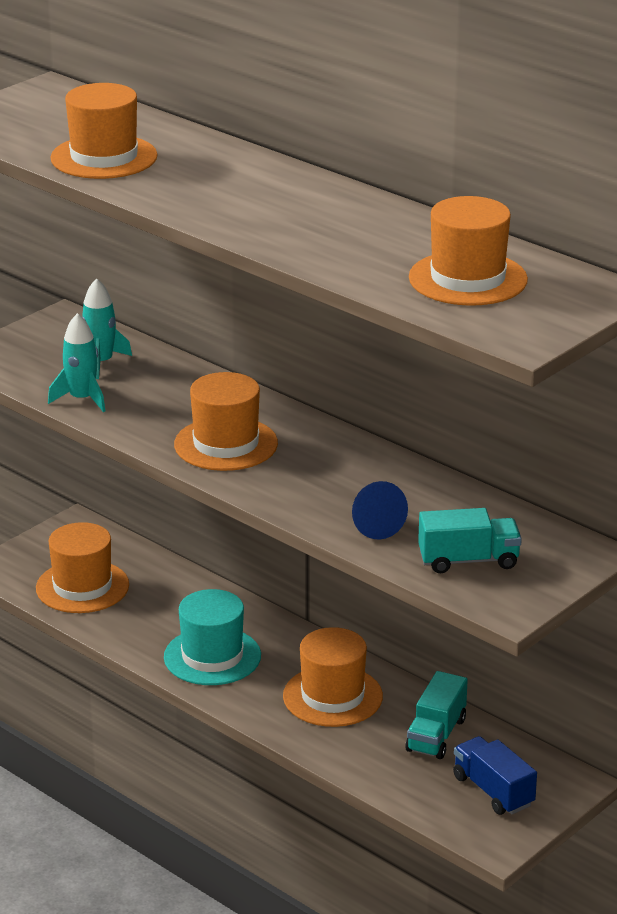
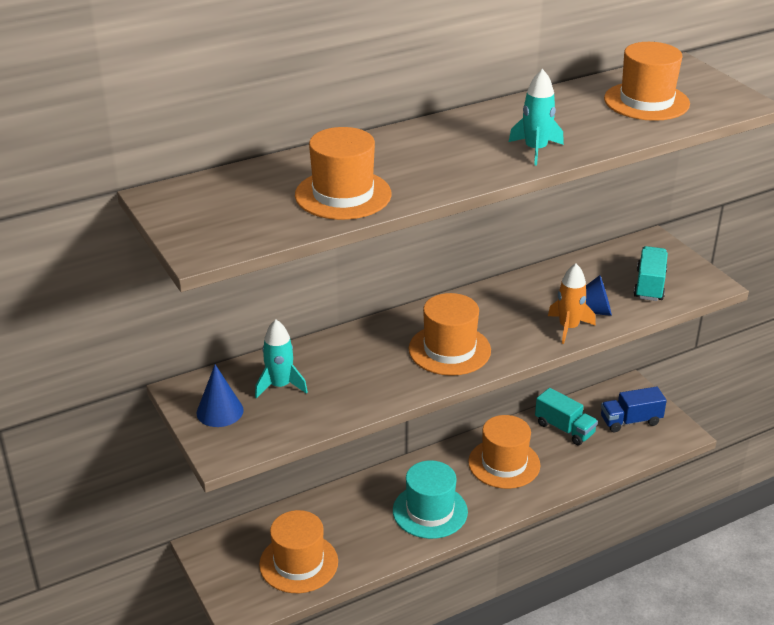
camera: 70 degrees left, 5 degrees up
(41, 342) = (220, 411): none -> blue cone
(82, 399) = (336, 407): turquoise rocket -> turquoise rocket (535, 150)
(324, 513) = (568, 328): none -> orange rocket

